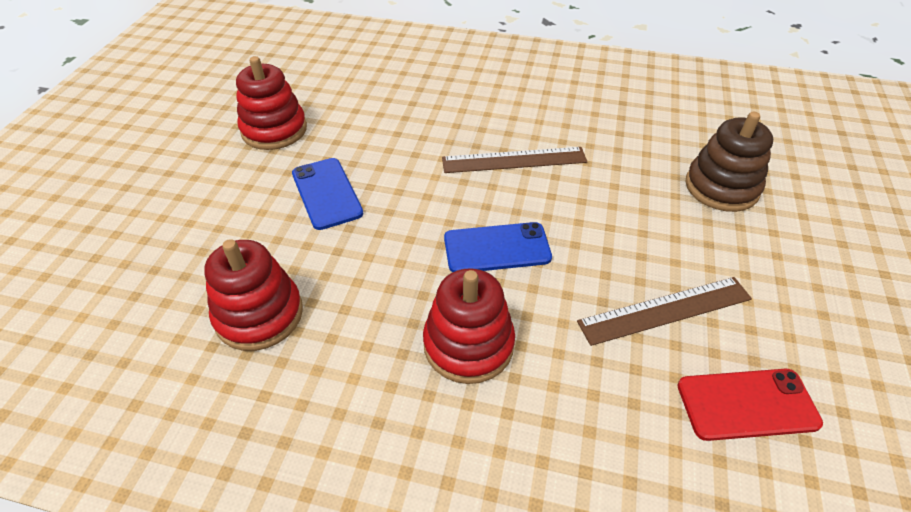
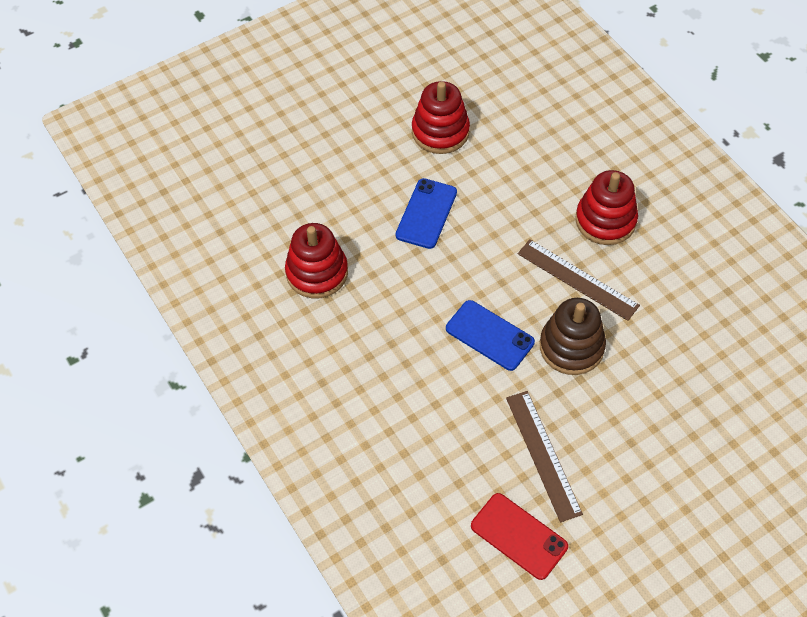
camera: 45 degrees right, 10 degrees up
(468, 344) = (408, 380): red stacking toy -> red stacking toy (605, 220)
(665, 310) = (543, 455): brown ruler -> brown ruler turned 45 degrees clockwise
(721, 187) = (701, 414): brown stacking toy -> brown stacking toy (571, 347)

